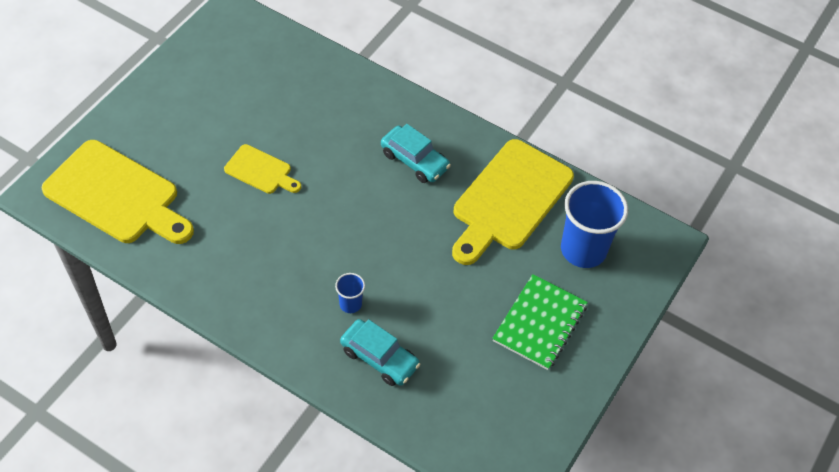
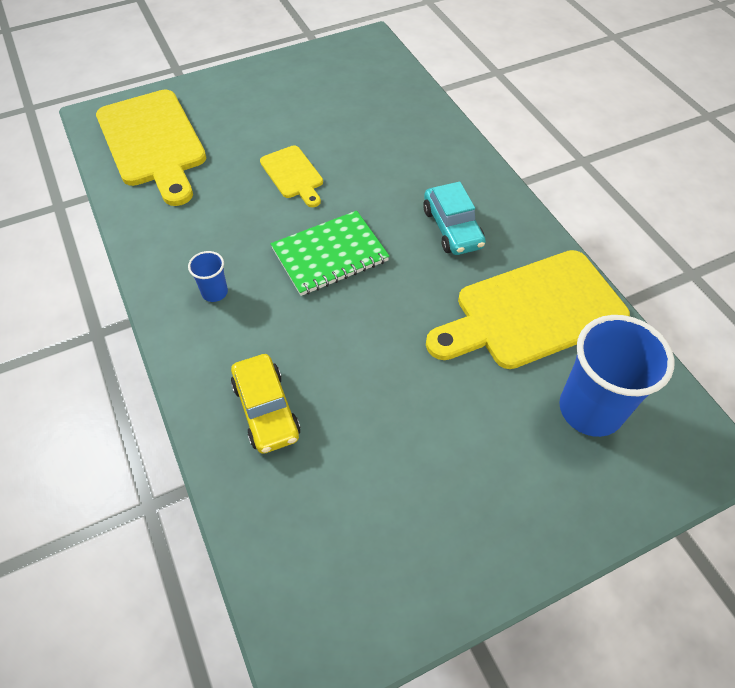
camera: 35 degrees right, 0 degrees up
(350, 304) = (280, 337): blue cup -> blue cup (215, 292)
(379, 358) = (266, 410): turquoise car -> yellow car
(540, 323) = (479, 469): green notebook -> green notebook (330, 255)

